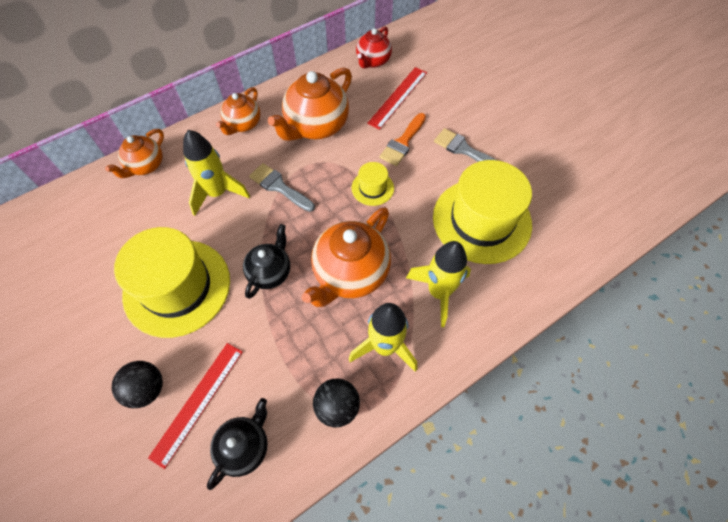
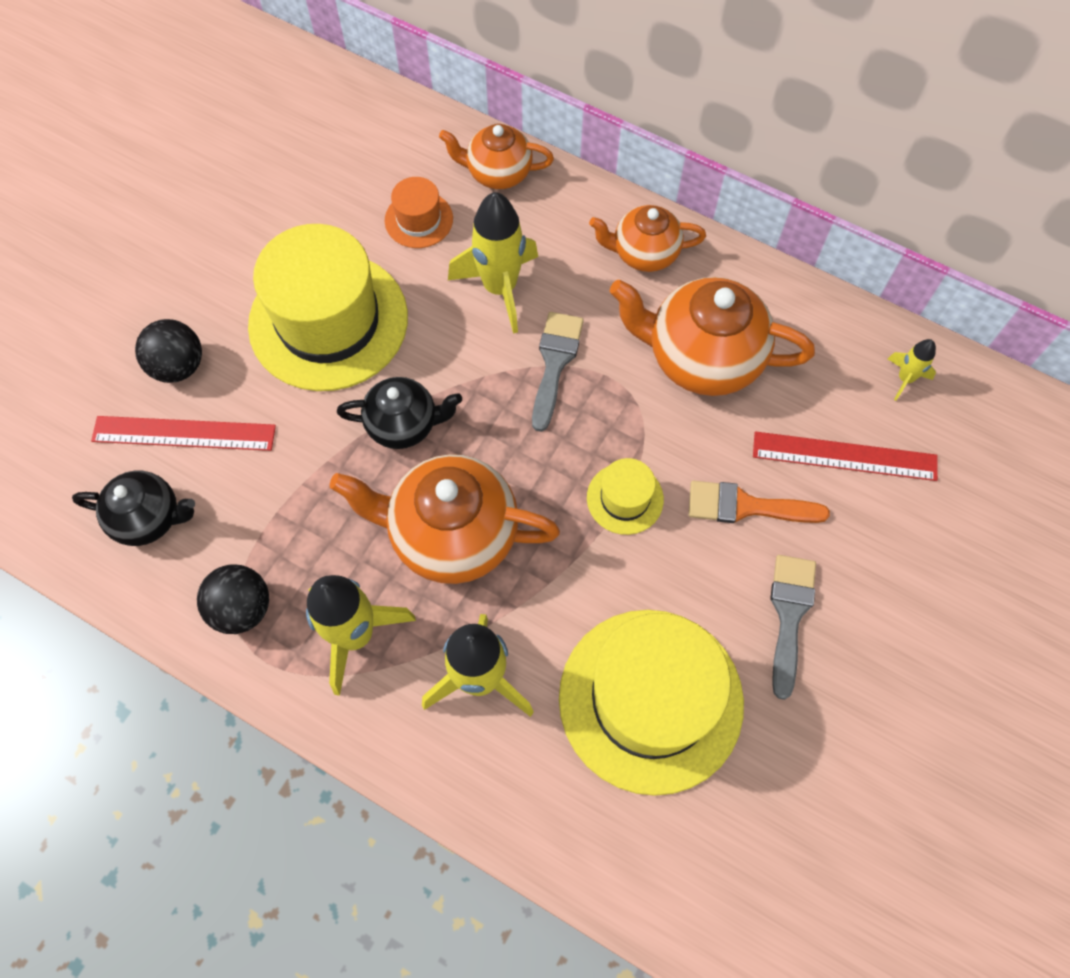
camera: 65 degrees right, 5 degrees up
(145, 215) = (419, 219): none -> orange hat
(373, 61) = (905, 379): red teapot -> yellow rocket

